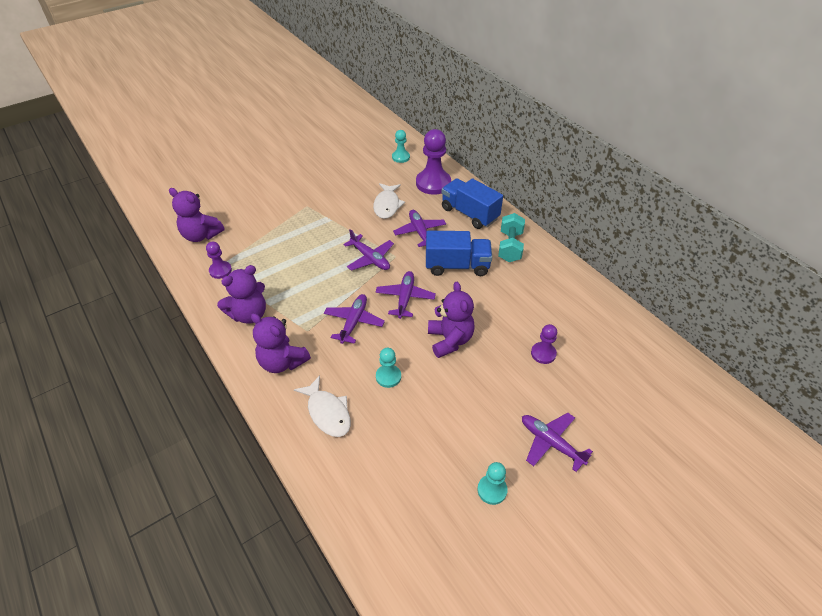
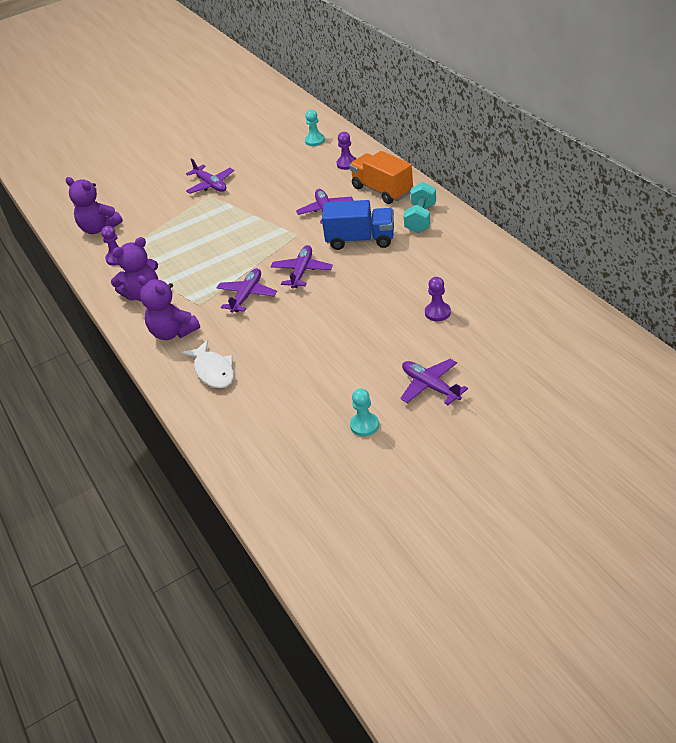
camera: 10 degrees right, 5 degrees down
(370, 258) = (270, 238): purple plane -> purple plane (211, 185)
(387, 205) = (294, 188): white fish -> none
(388, 377) = (276, 339): turquoise pawn -> none
(433, 183) = (347, 164): purple pawn -> purple pawn, size x0.54
(450, 340) = (343, 306): purple teddy bear -> none
(469, 214) = (382, 190): blue truck -> orange truck

